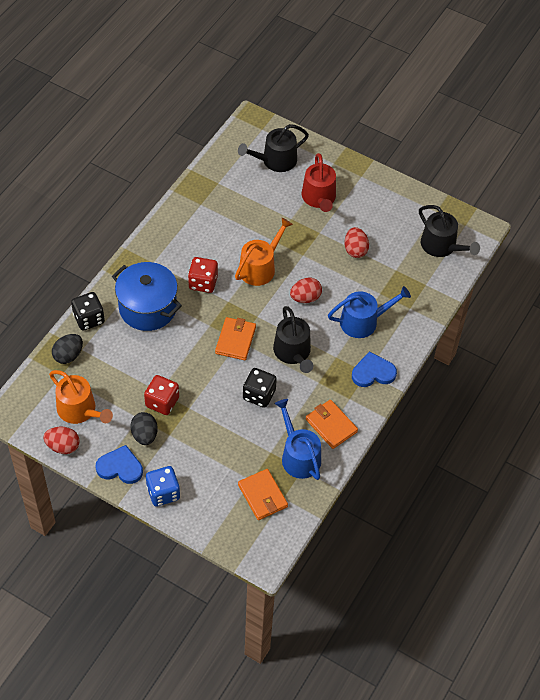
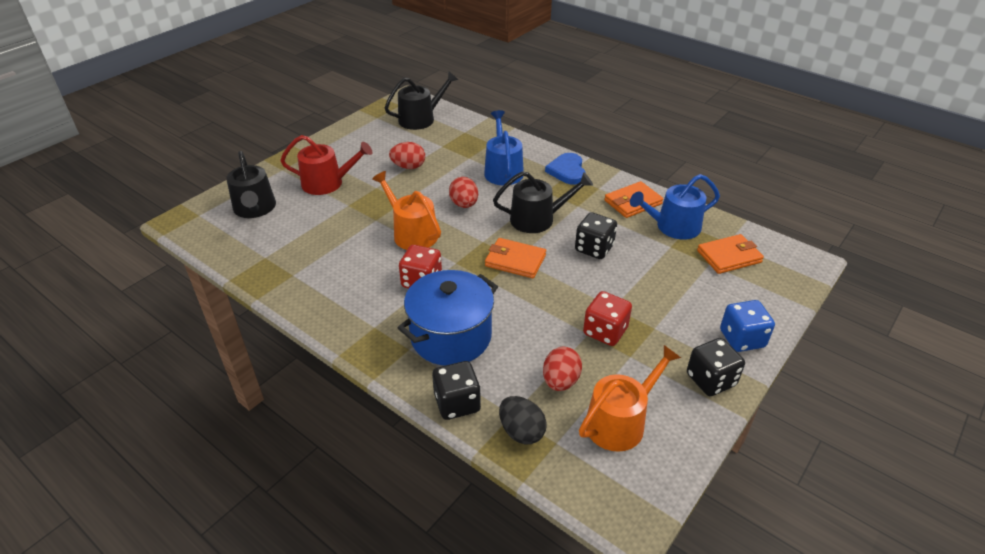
camera: 80 degrees left, 15 degrees down
(63, 446) = (685, 445): red egg -> red egg (560, 381)
(120, 467) = (710, 380): blue heart -> black dice
(144, 435) = (657, 352): black egg -> none

